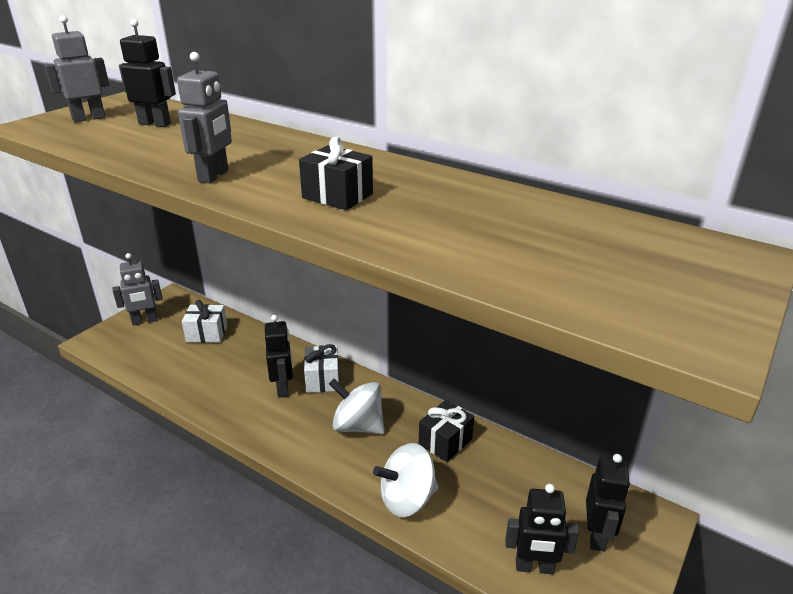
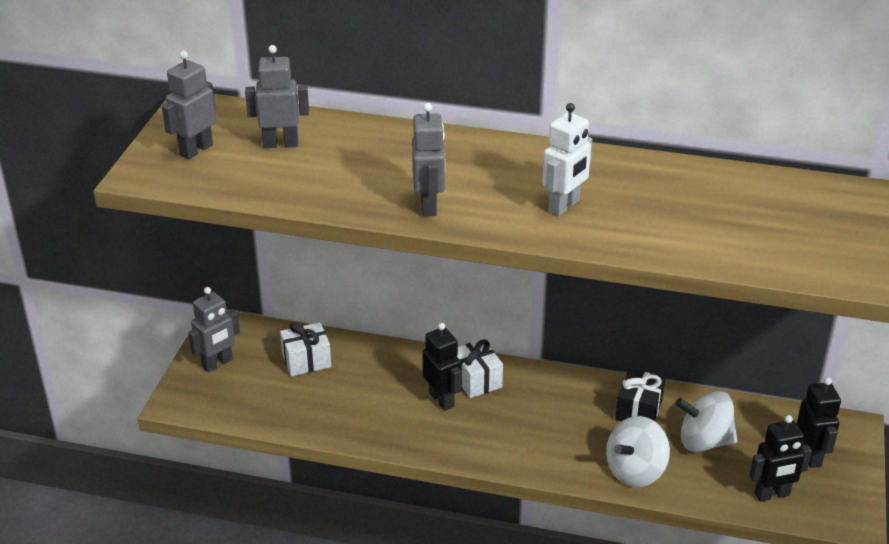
camera: 20 degrees left, 5 degrees up
(155, 124) = (281, 144): black robot -> grey robot
(337, 196) = (564, 206): black gift -> white robot
(358, 426) = (546, 417): white spinning top -> white spinning top (704, 441)

